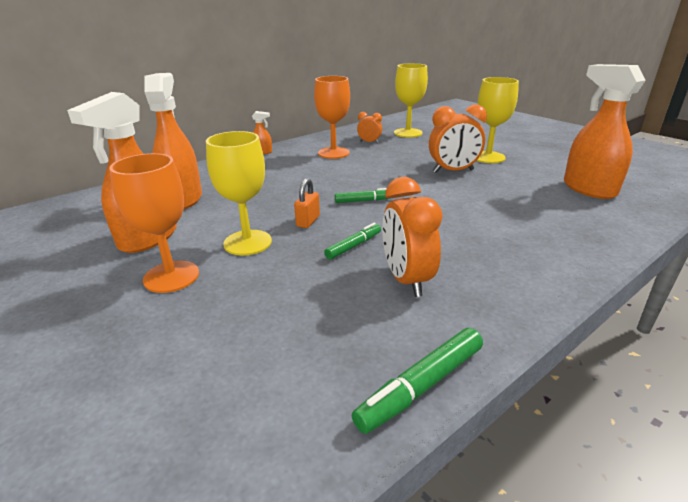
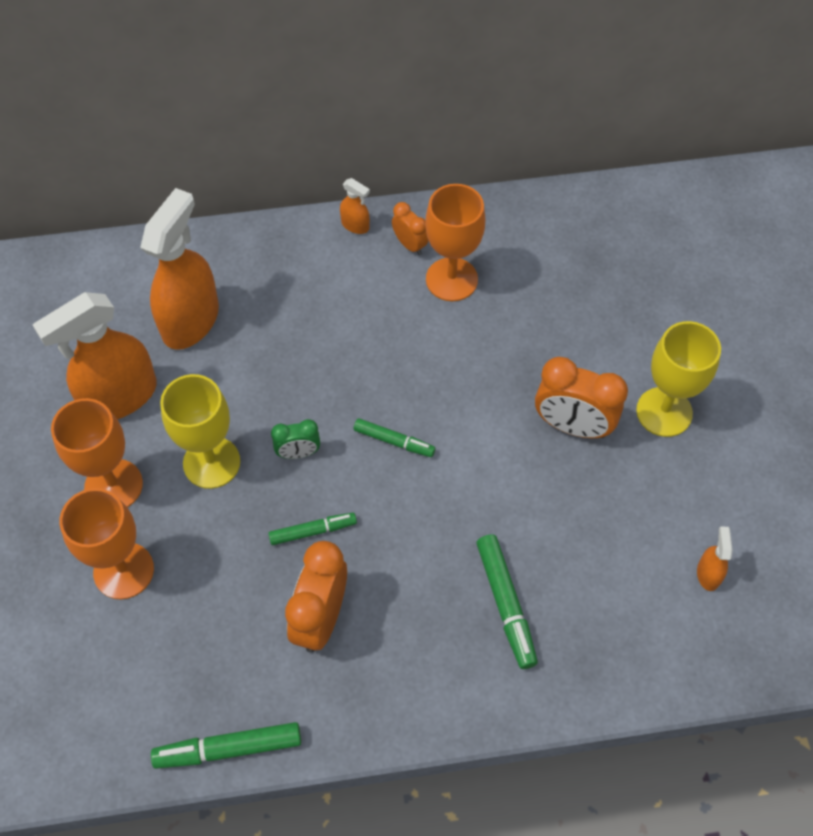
camera: 30 degrees right, 30 degrees up
(215, 316) = (123, 570): none -> orange goblet
(308, 221) = (298, 453): orange padlock -> green clock
(369, 142) = (531, 267): orange clock -> orange clock (410, 245)
(408, 133) = (619, 262): yellow goblet -> none
(512, 231) = (505, 604): none -> green marker
(588, 189) = (708, 574): orange spray bottle -> orange spray bottle, size x0.43

